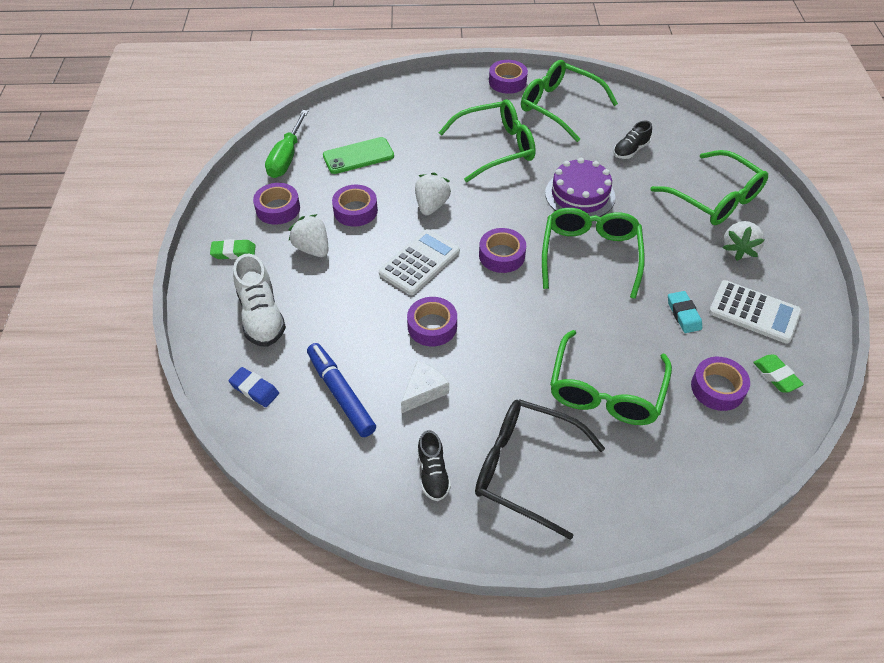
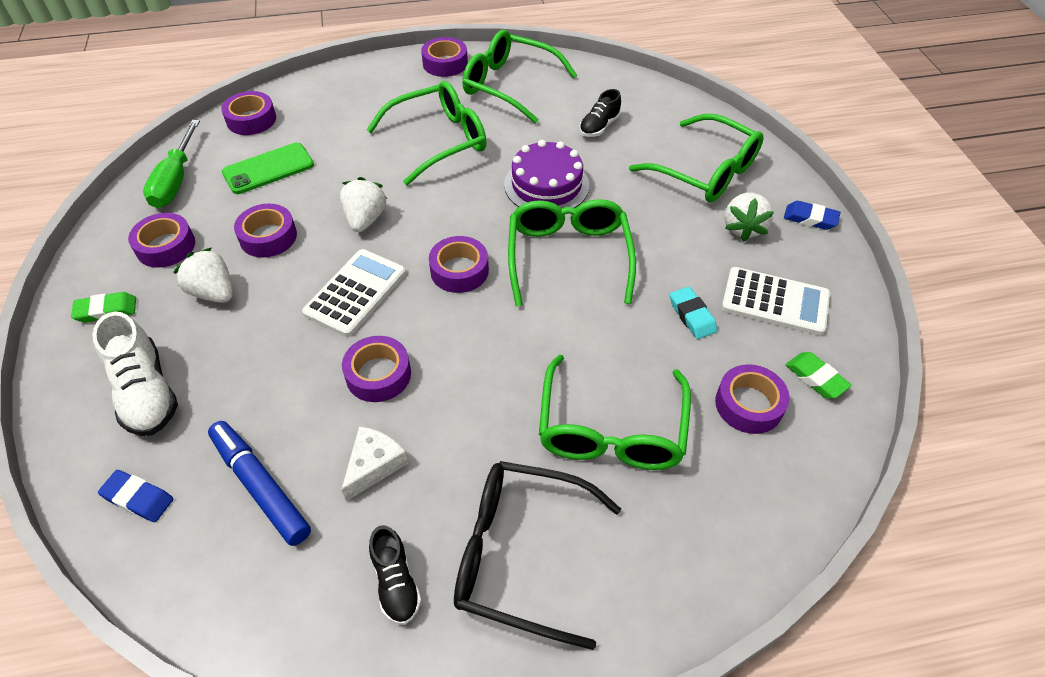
camera: 10 degrees left, 0 degrees up
(347, 114) = (251, 120): none -> purple tape
(797, 248) = (810, 218): none -> blue eraser

